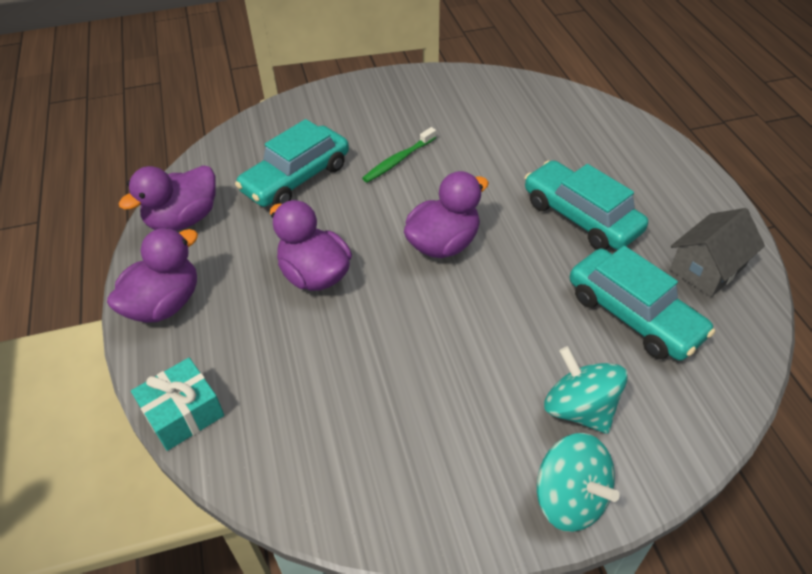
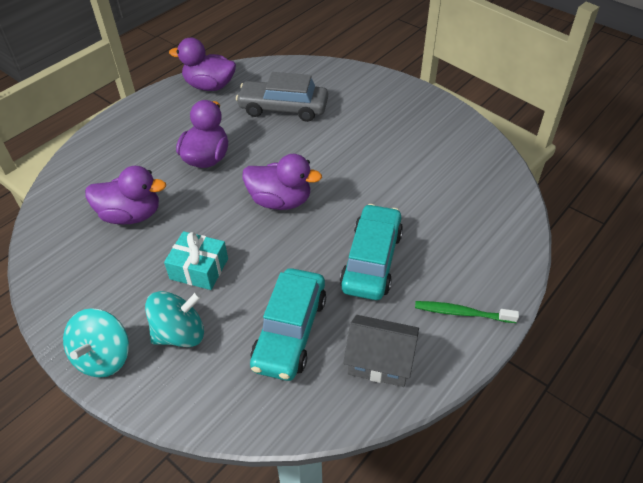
camera: 55 degrees right, 0 degrees up
(165, 304) = (141, 115): purple duck -> purple duck (131, 215)
(183, 413) = (73, 162): turquoise gift -> turquoise gift (199, 269)
(296, 178) = (283, 108): turquoise car -> grey car
(398, 160) = (343, 142): green toothbrush -> green toothbrush (462, 313)
(579, 408) = (180, 333): turquoise spinning top -> turquoise spinning top turned 45 degrees clockwise

